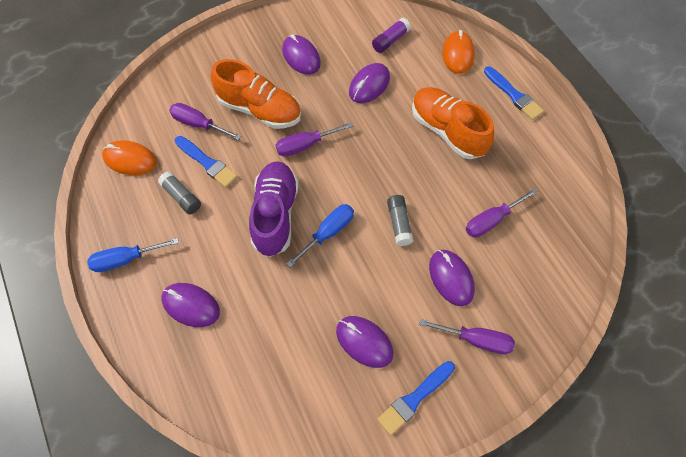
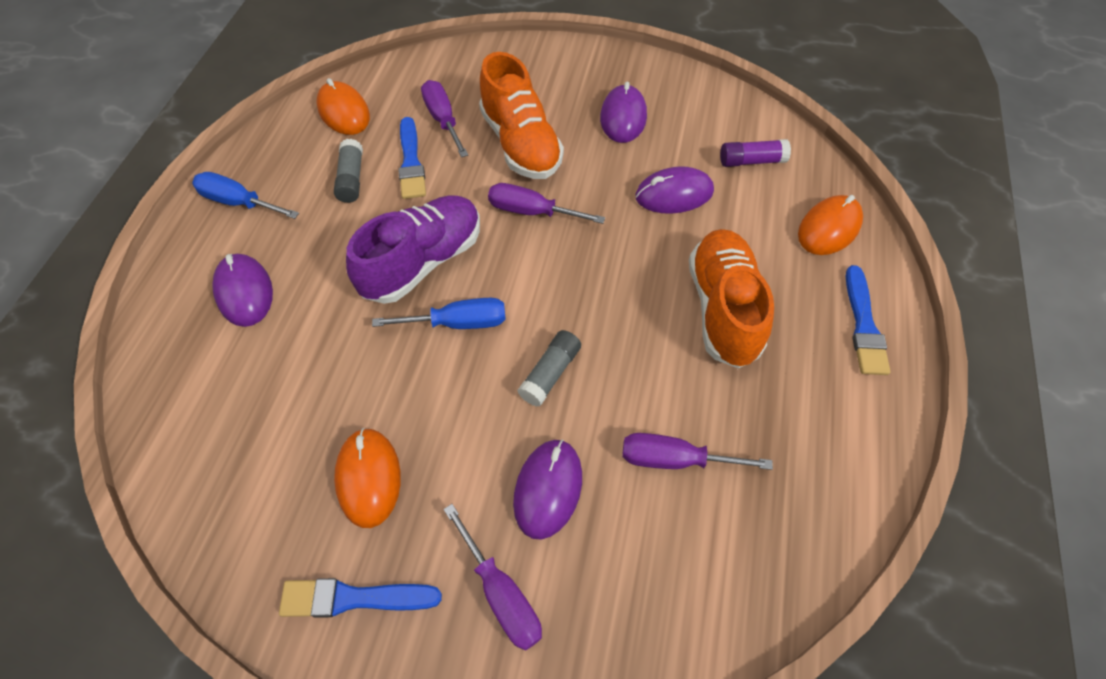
camera: 40 degrees right, 5 degrees down
(364, 342) = (368, 478): purple mouse -> orange mouse

